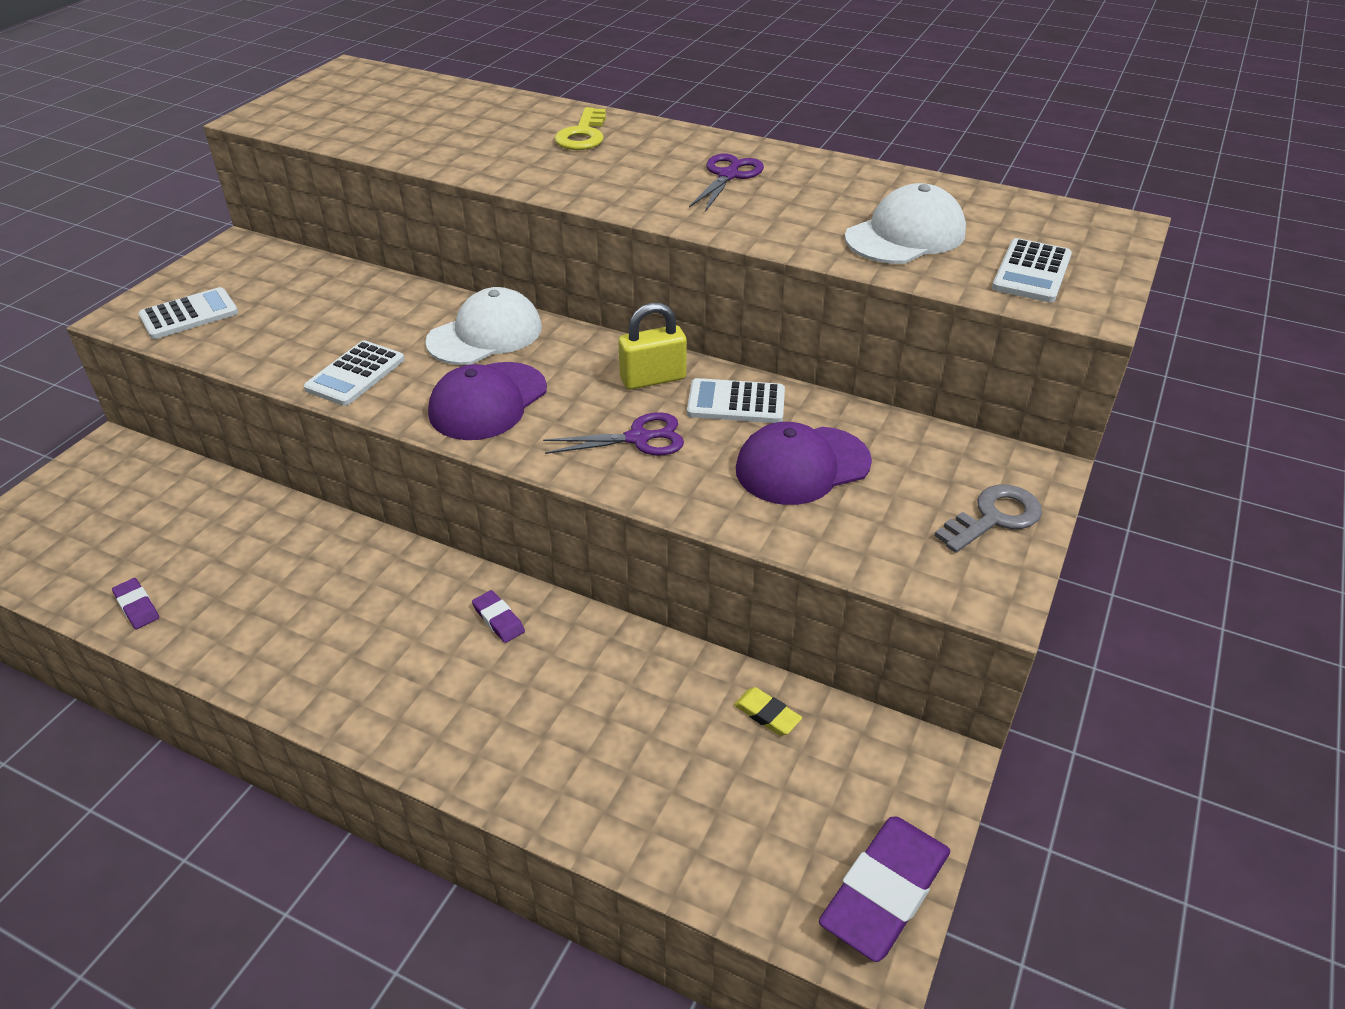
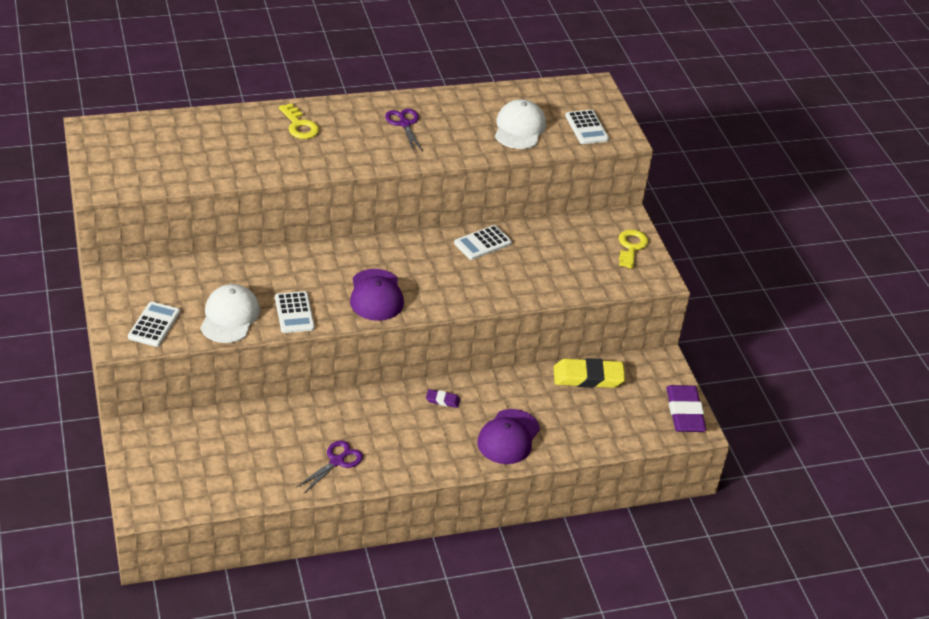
camera: 45 degrees left, 0 degrees up
(137, 606) = (272, 485): purple eraser -> none
(485, 335) = (326, 262): white cap -> white cap (230, 317)
(638, 438) = (463, 280): purple scissors -> purple scissors (337, 461)
(653, 379) = (433, 248): yellow padlock -> none
(767, 714) = (588, 377): yellow eraser -> yellow eraser, size x2.12
(802, 466) = (541, 260): purple cap -> purple cap (508, 437)
(994, 517) = (631, 247): grey key -> yellow key

